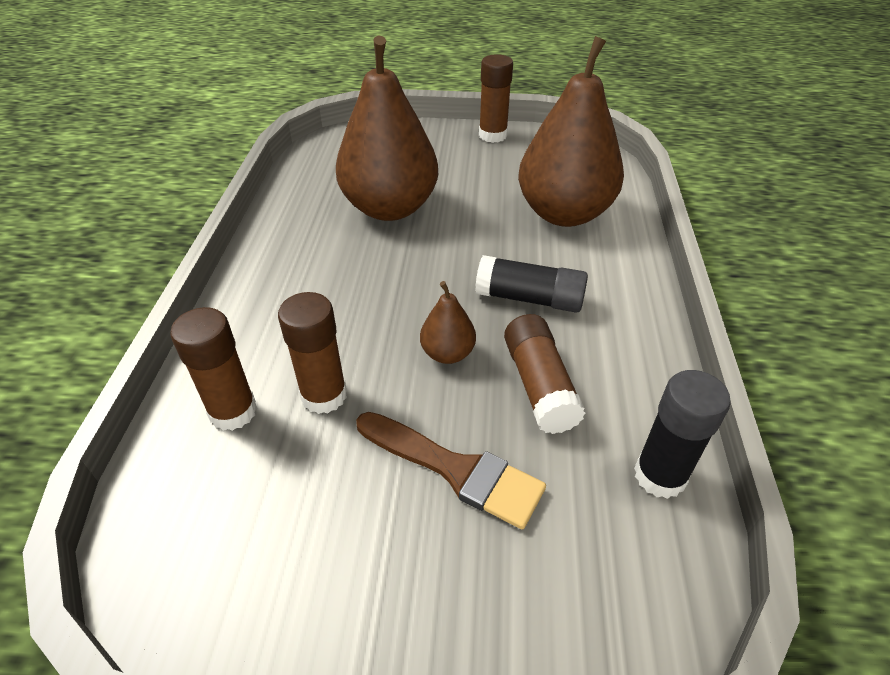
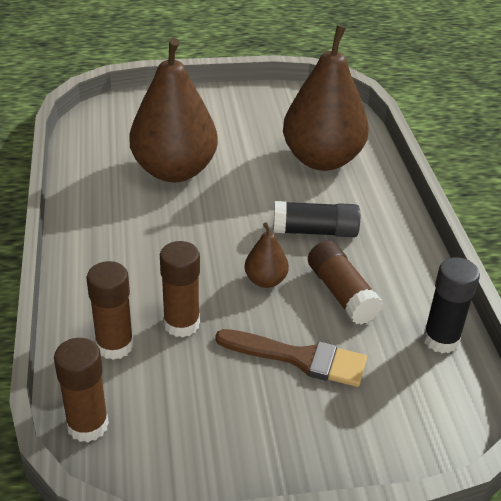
camera: 15 degrees left, 5 degrees down
(492, 135) = (240, 96): brown glue stick -> brown glue stick (87, 425)

